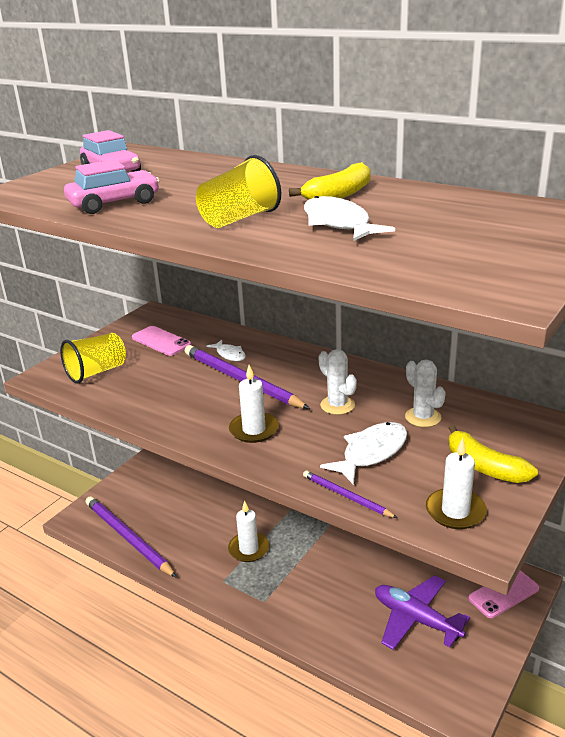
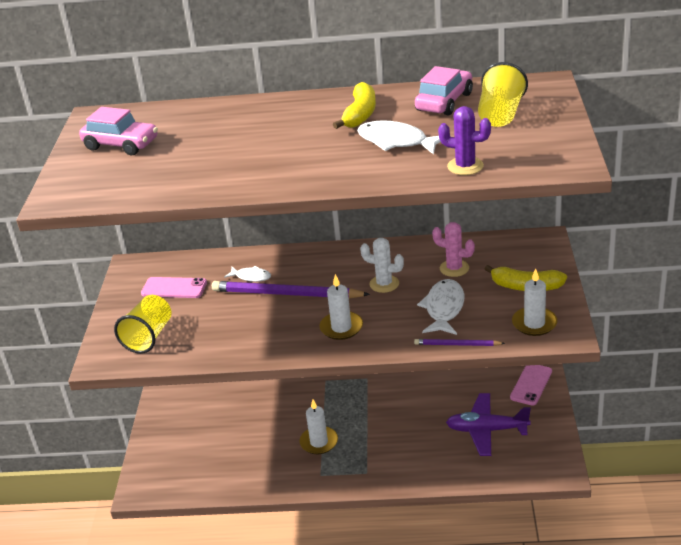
camera: 30 degrees left, 5 degrees up
(114, 203) = (186, 177): pink car -> pink car (444, 102)
(128, 538) = (205, 483): purple pencil -> none
(239, 219) = (316, 160): yellow cup -> yellow cup (500, 114)
(376, 263) = (465, 166): none -> purple cactus
(423, 417) = (454, 268): white cactus -> pink cactus

